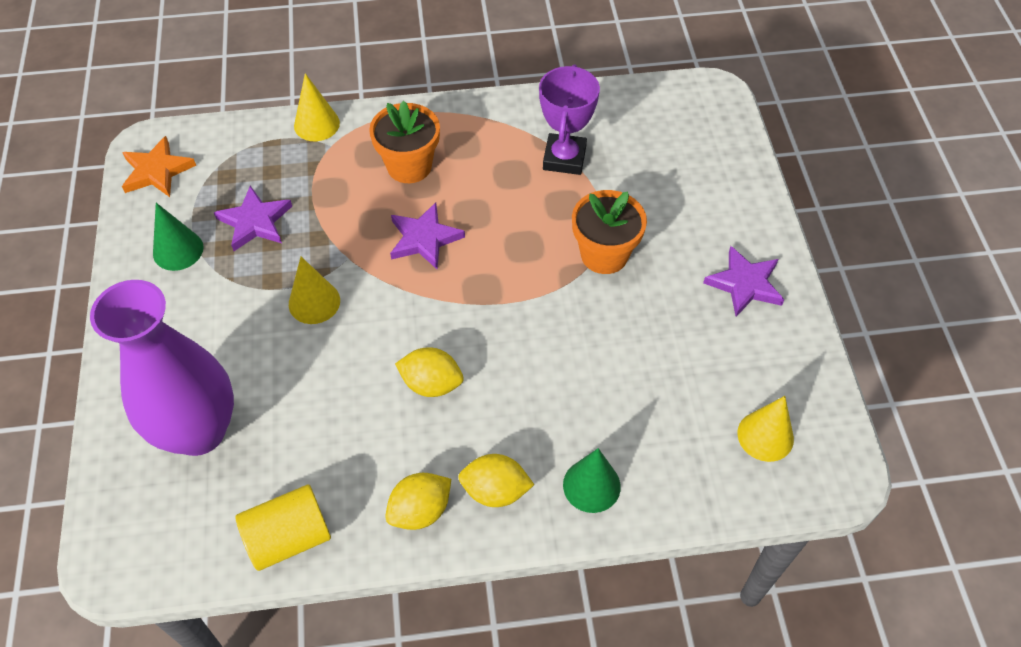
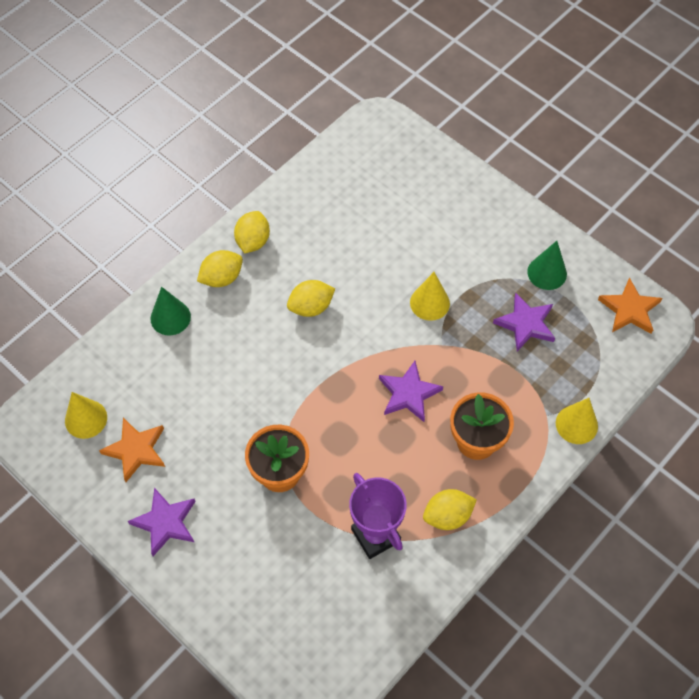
camera: 140 degrees right, 5 degrees up
(198, 431) = (409, 195): purple vase -> none
(289, 537) = (307, 185): yellow cylinder -> none
(492, 134) = (447, 516): none -> yellow lemon
(730, 367) = (136, 450): none -> orange star

